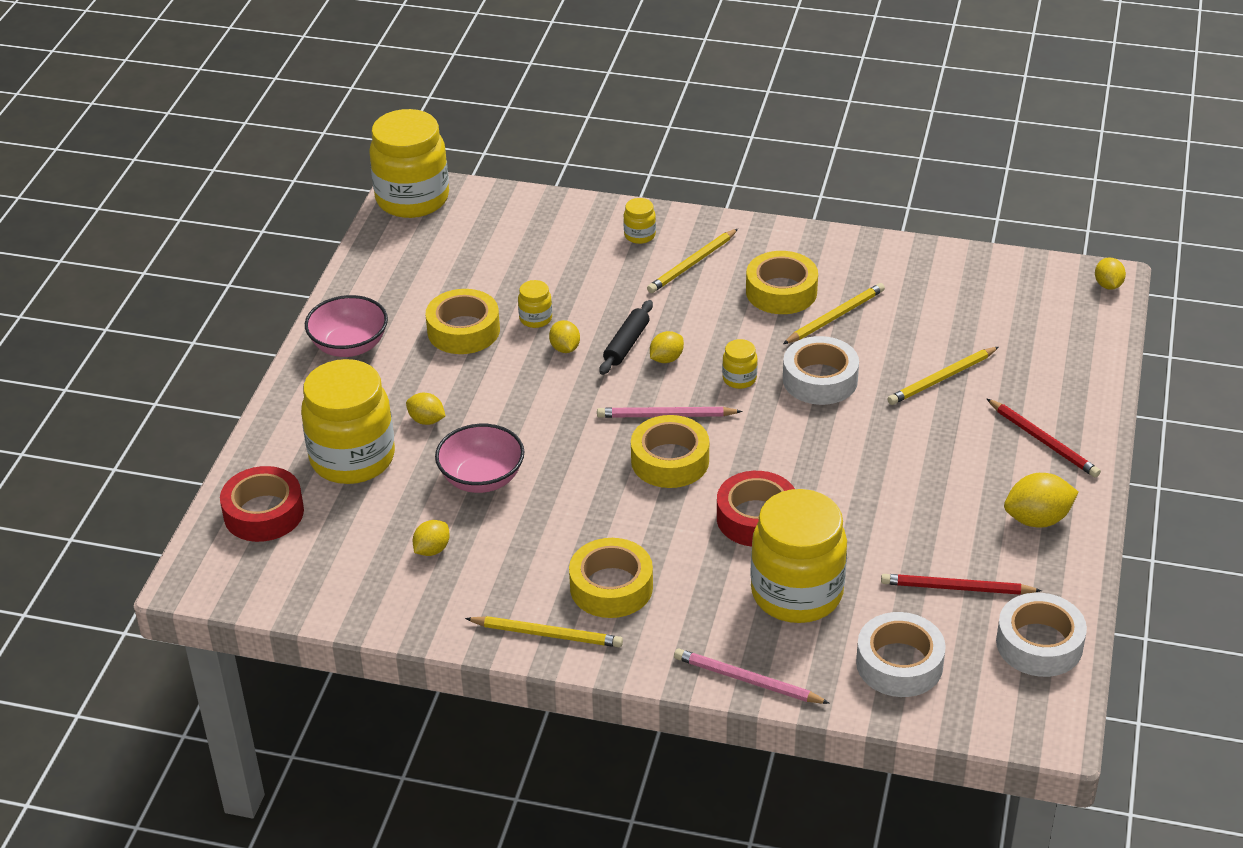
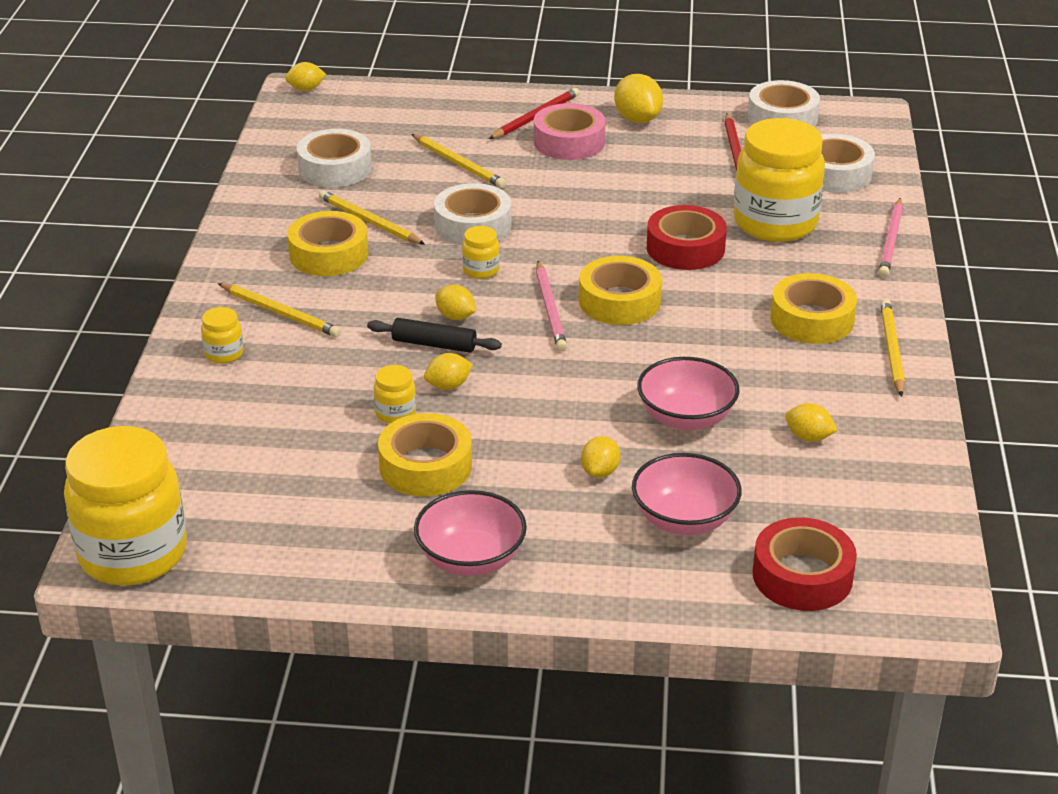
camera: 100 degrees left, 5 degrees down
(352, 459) = (684, 519): yellow jar -> pink bowl
(938, 299) = (335, 168): none -> white tape
(985, 460) = (569, 142): none -> pink tape

